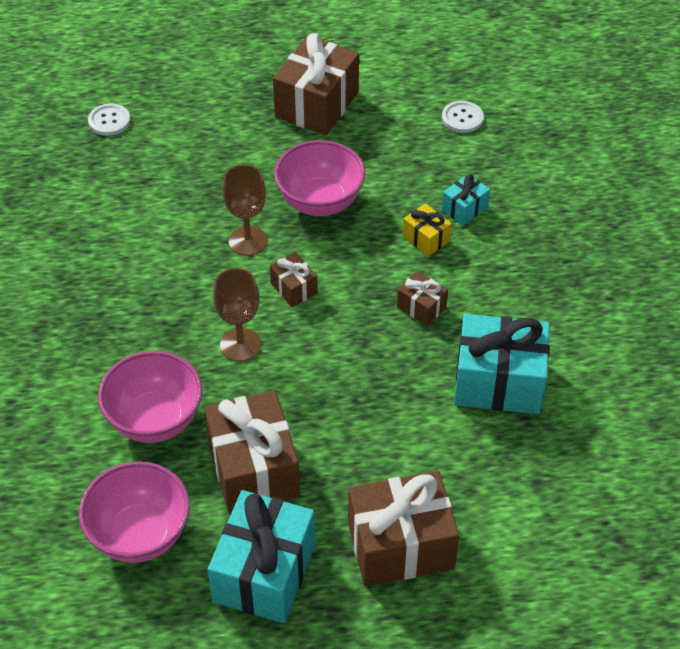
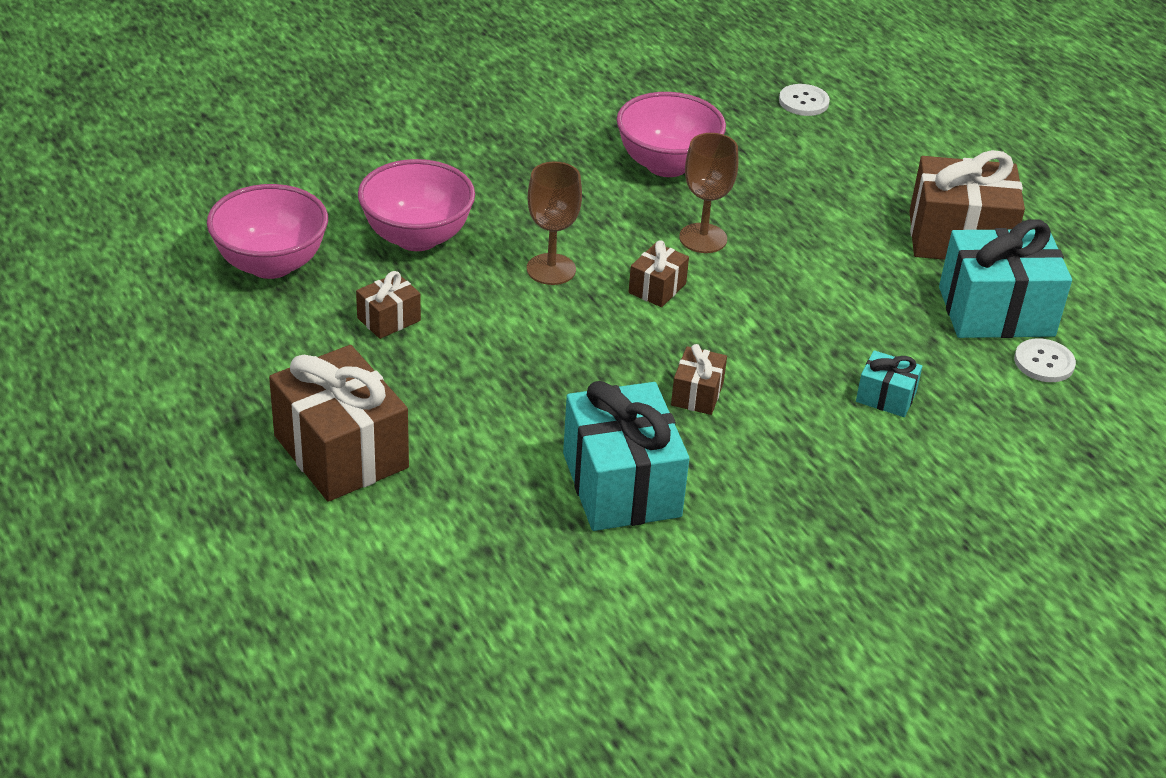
camera: 65 degrees right, 10 degrees down
(253, 469) = (388, 319): brown gift -> brown gift, size x0.48
(264, 573) = (261, 358): turquoise gift -> turquoise gift (996, 311)
(320, 202) = (803, 277): pink bowl -> pink bowl (667, 165)
(426, 239) = (809, 375): yellow gift -> none

